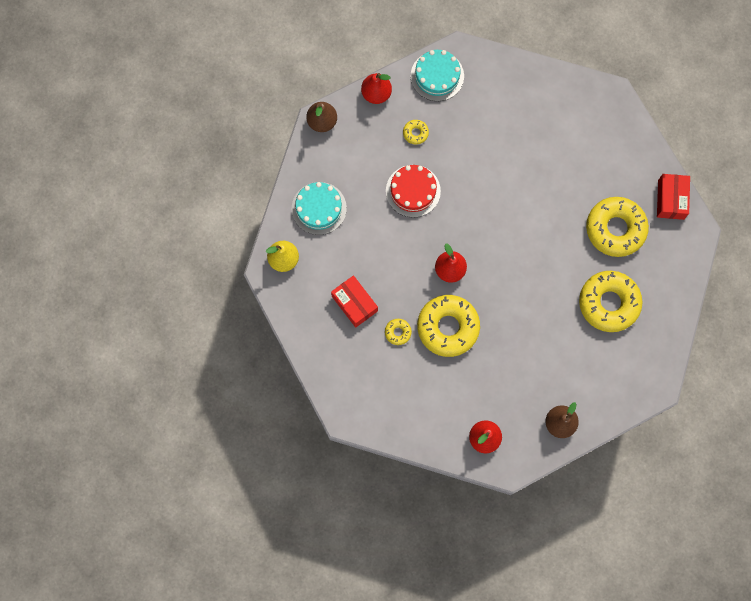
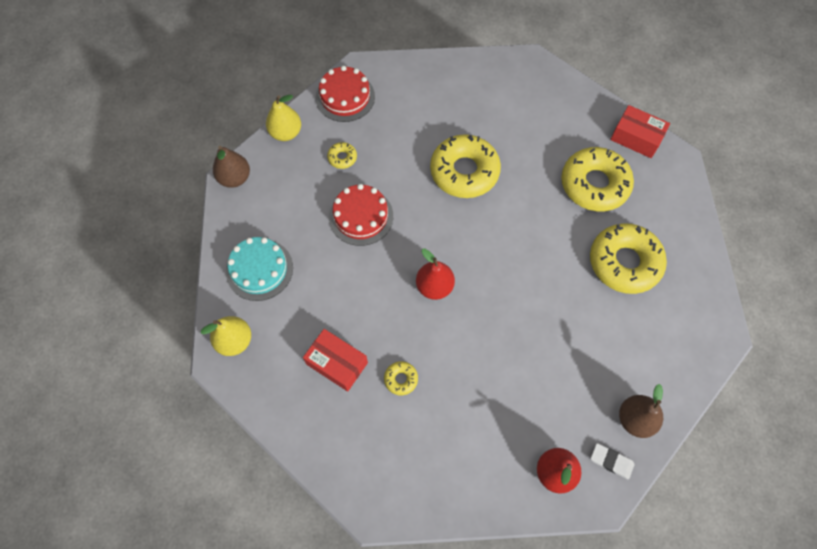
camera: 20 degrees left, 10 degrees down
(376, 94) = (286, 133): red pear -> yellow pear
(437, 76) = (345, 97): turquoise cake -> red cake
(448, 327) = (457, 352): yellow donut -> yellow donut (464, 172)
(528, 446) = (611, 461): none -> white eraser
(671, 199) = (636, 138): red box -> red box turned 45 degrees counterclockwise

